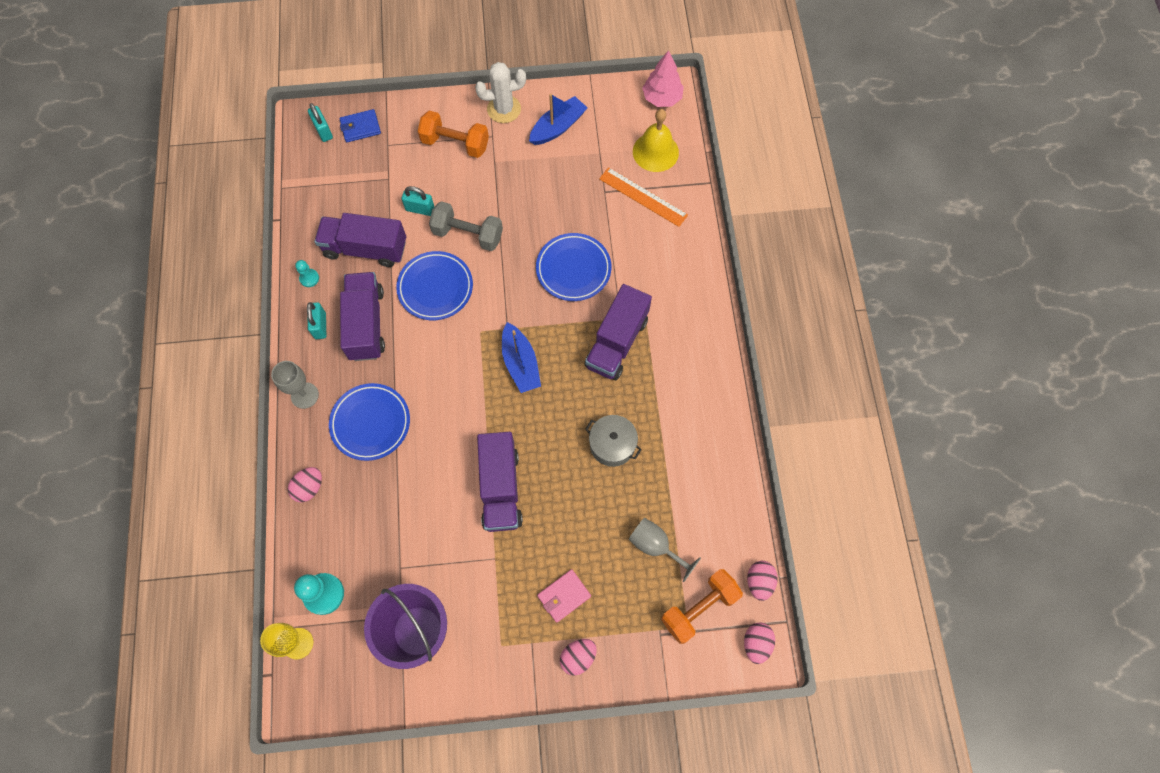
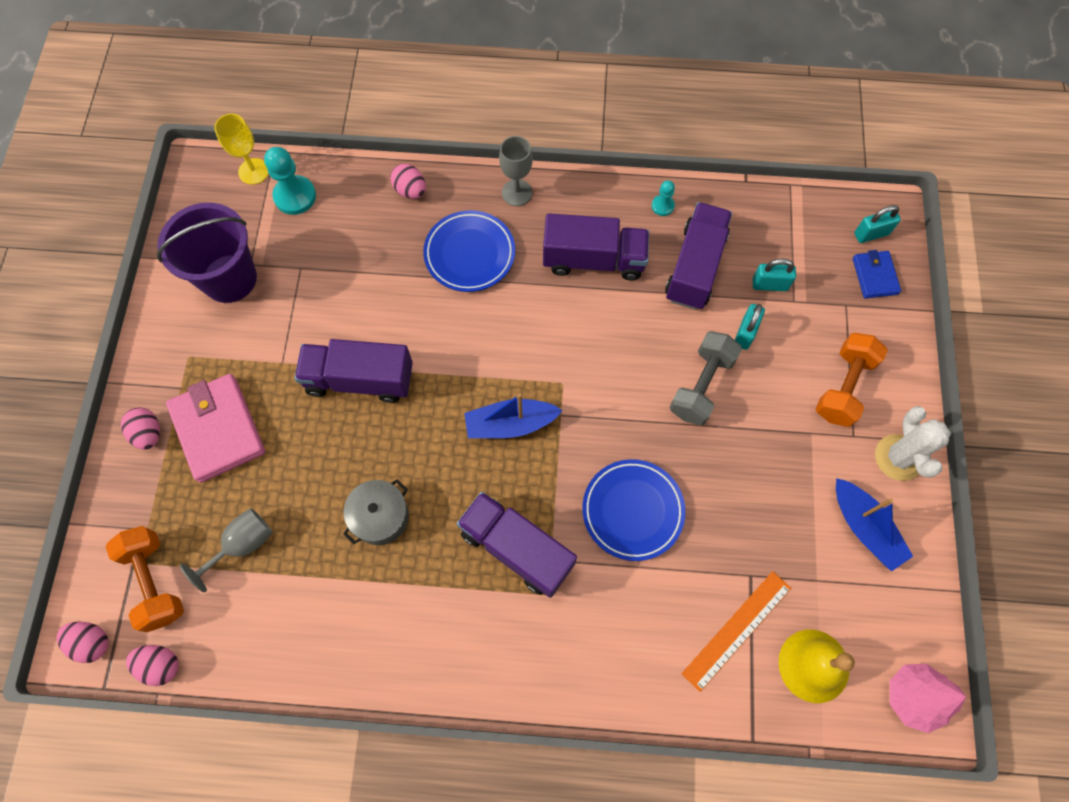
camera: 100 degrees right, 0 degrees up
(320, 326) = (599, 213): turquoise padlock -> turquoise padlock (769, 285)
(435, 288) = (630, 339): blue plate -> none
(564, 596) = (218, 429): pink wallet -> pink wallet, size x1.82

